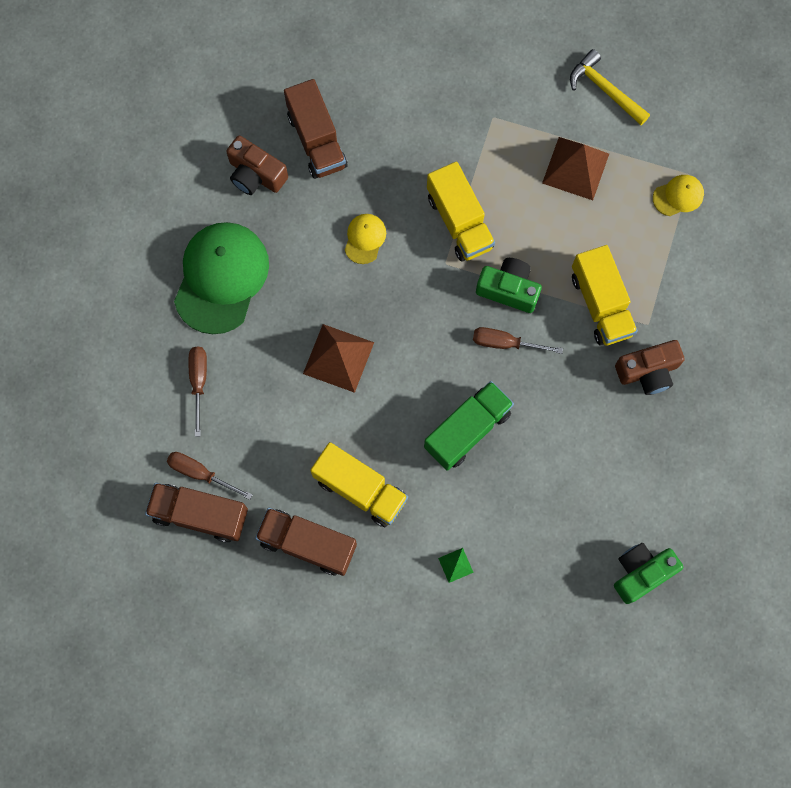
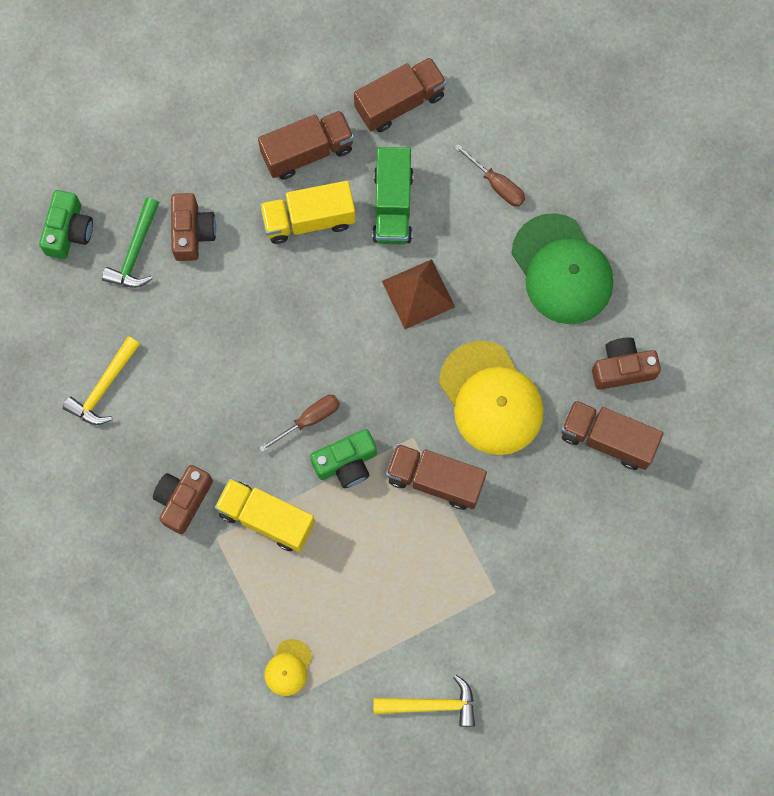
camera: 135 degrees right, 0 degrees up
(200, 473) = (428, 128): brown screwdriver -> none
(365, 239) = (491, 398): yellow cap -> yellow cap, size x2.19
(455, 565) = (192, 232): green pyramid -> brown camera
(459, 222) = (435, 480): yellow truck -> brown truck
(467, 430) = (274, 331): green truck -> green truck (393, 205)
(513, 591) = (135, 252): none -> green hammer
(575, 168) = (389, 612): brown pyramid -> none
(632, 508) = (104, 387): none -> yellow hammer
(641, 572) = (56, 348): green camera -> green camera (69, 231)

